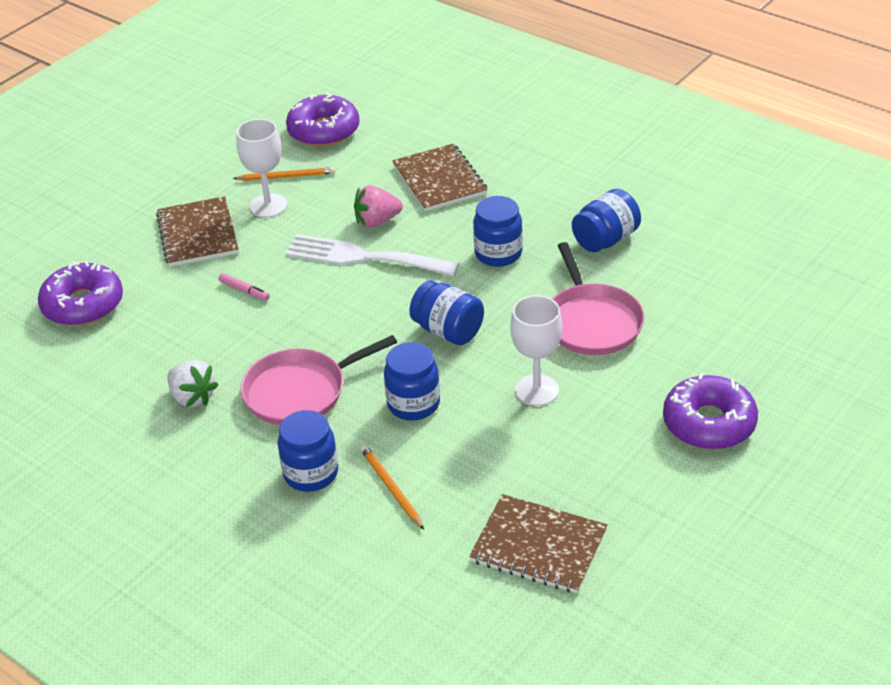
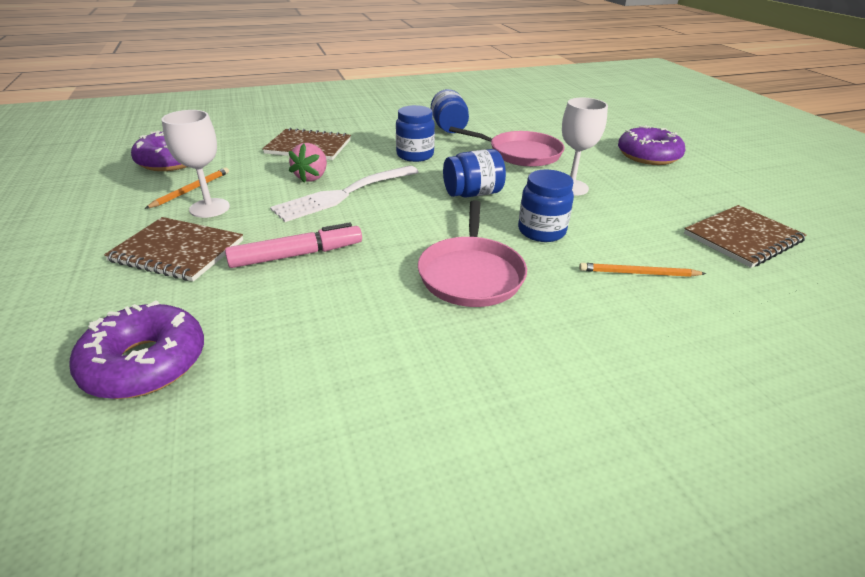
camera: 60 degrees left, 5 degrees down
(192, 397) = (408, 337): white strawberry -> none
(244, 291) = (297, 255): pink marker -> pink marker, size x2.00
(311, 473) = (590, 306): blue jar -> none

